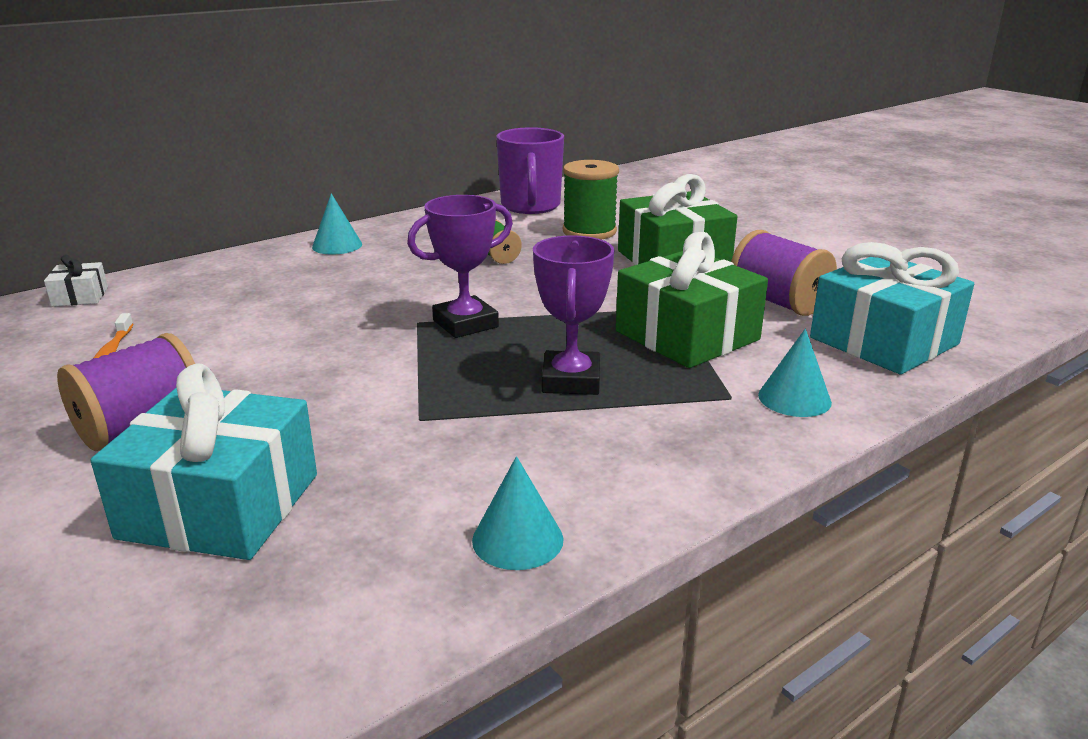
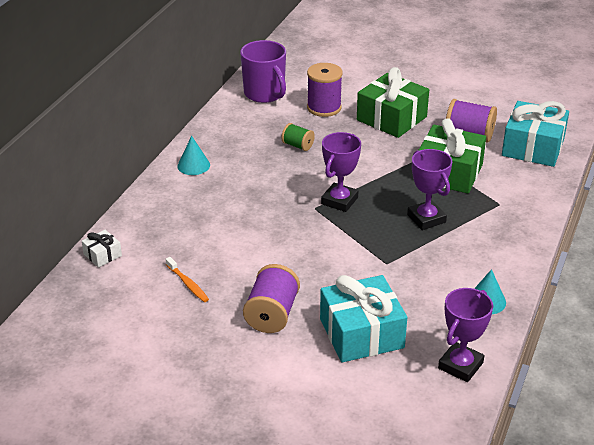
camera: 30 degrees left, 10 degrees up
(302, 643) = (460, 365): none -> purple trophy
(589, 231) = (324, 108): green spool -> purple spool
(794, 398) = (524, 195): turquoise cone -> none

